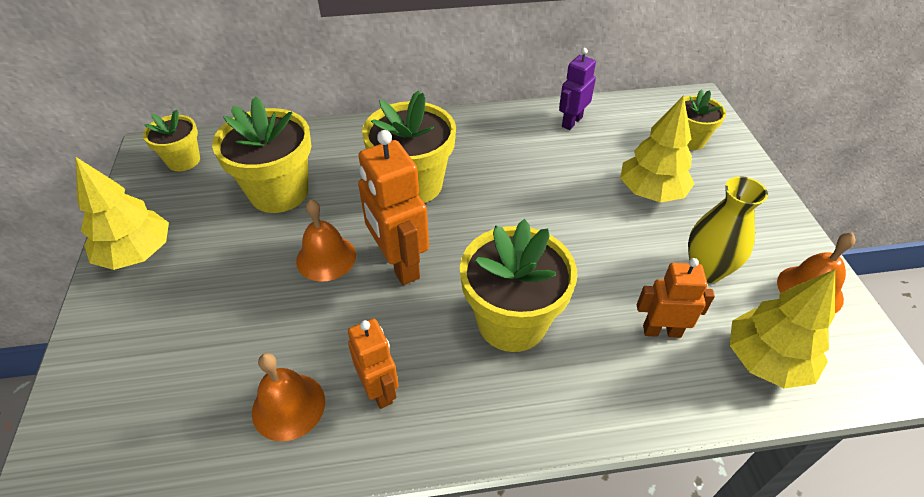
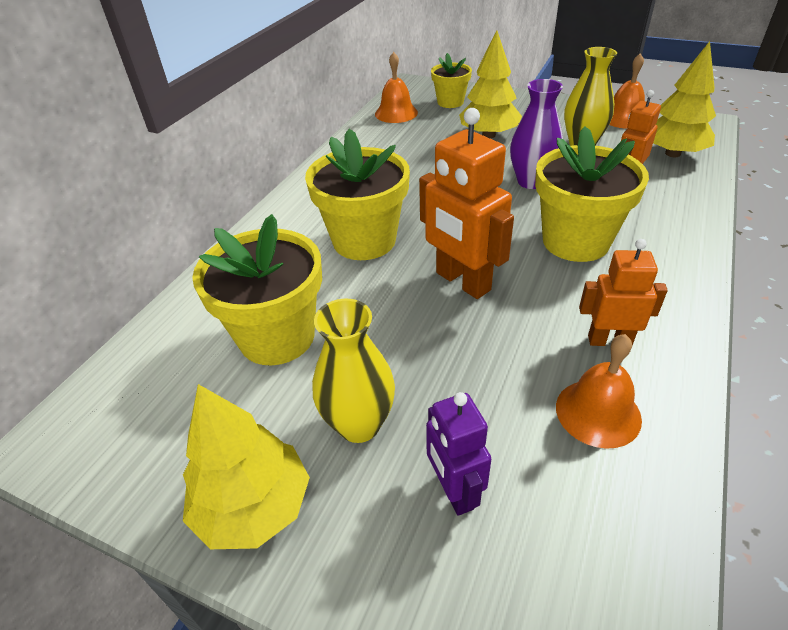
camera: 55 degrees left, 5 degrees down
(183, 160) = (117, 412): yellow flower pot -> none
(218, 271) = (359, 424): none -> yellow vase
(326, 258) = (413, 328): orange bell -> orange bell (396, 113)
(399, 264) = (462, 282): orange robot -> orange robot turned 45 degrees clockwise
(571, 122) = (375, 137): purple robot -> purple robot (454, 491)
(590, 255) = (531, 181): none -> purple vase

